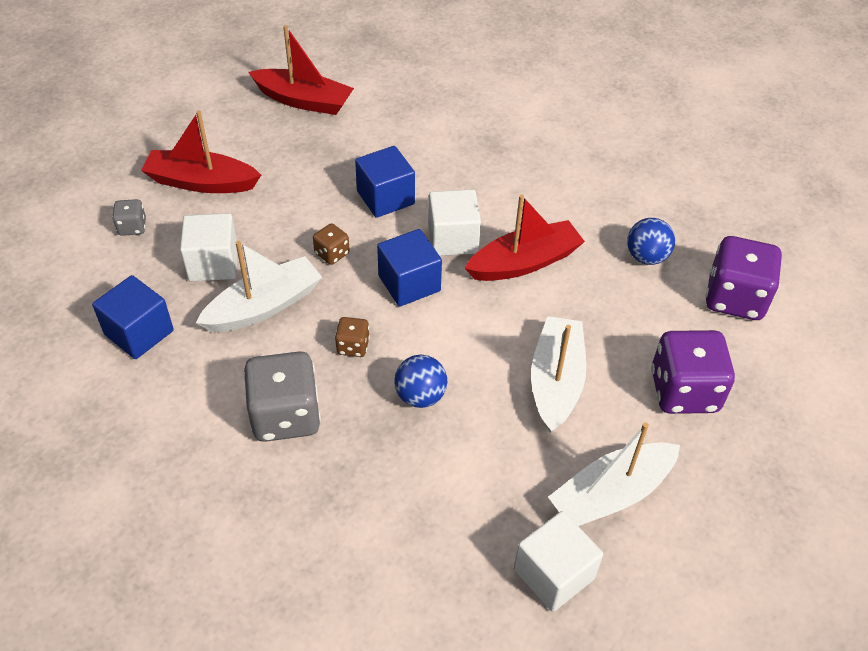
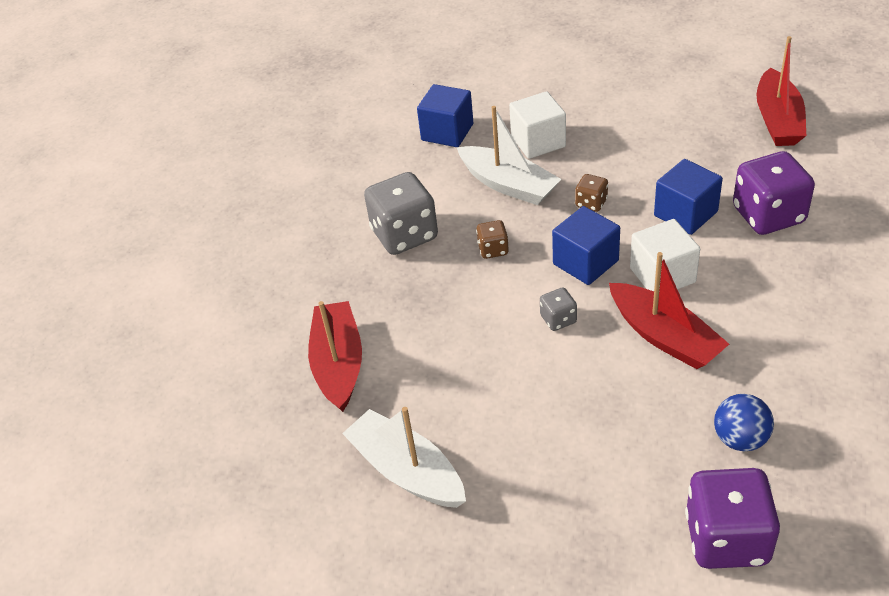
camera: 80 degrees right, 5 degrees down
(132, 227) = (550, 87): grey dice -> grey dice (558, 319)
(201, 182) = (624, 102): red boat -> red boat (338, 364)
(420, 396) = (460, 308): blue ball -> none
(554, 574) = (311, 446): white cube -> none
(556, 381) = (521, 398): white boat -> none
(684, 391) = (559, 509): purple dice -> purple dice (768, 215)

